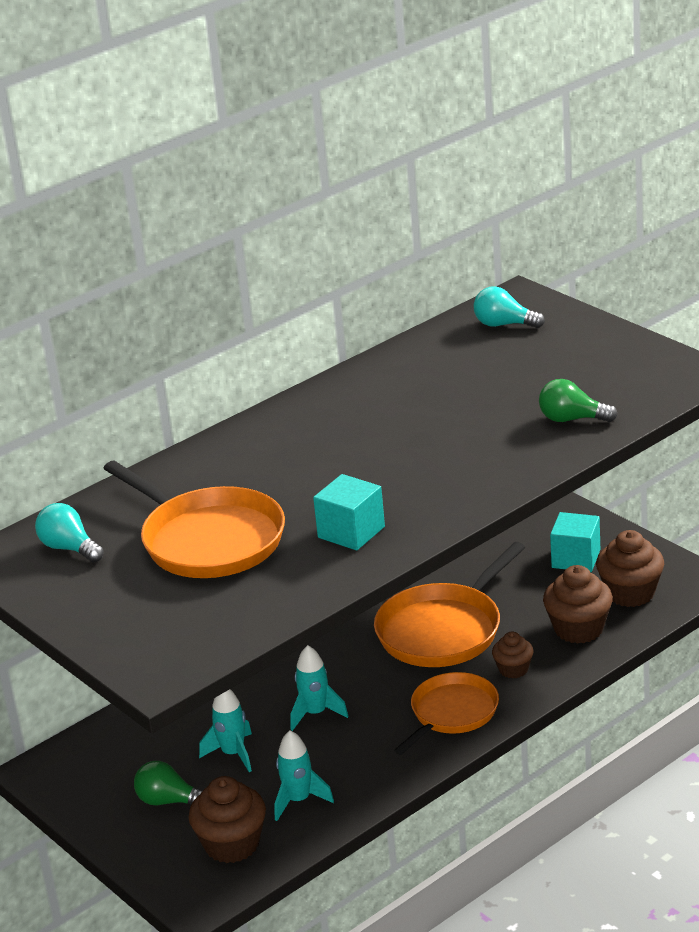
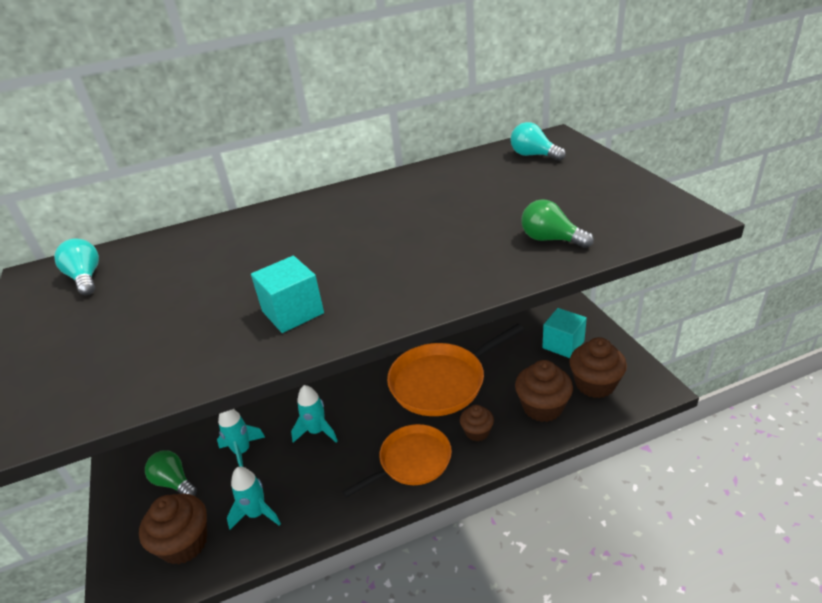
camera: 20 degrees right, 5 degrees up
(208, 540) = (181, 294): orange pan -> none

